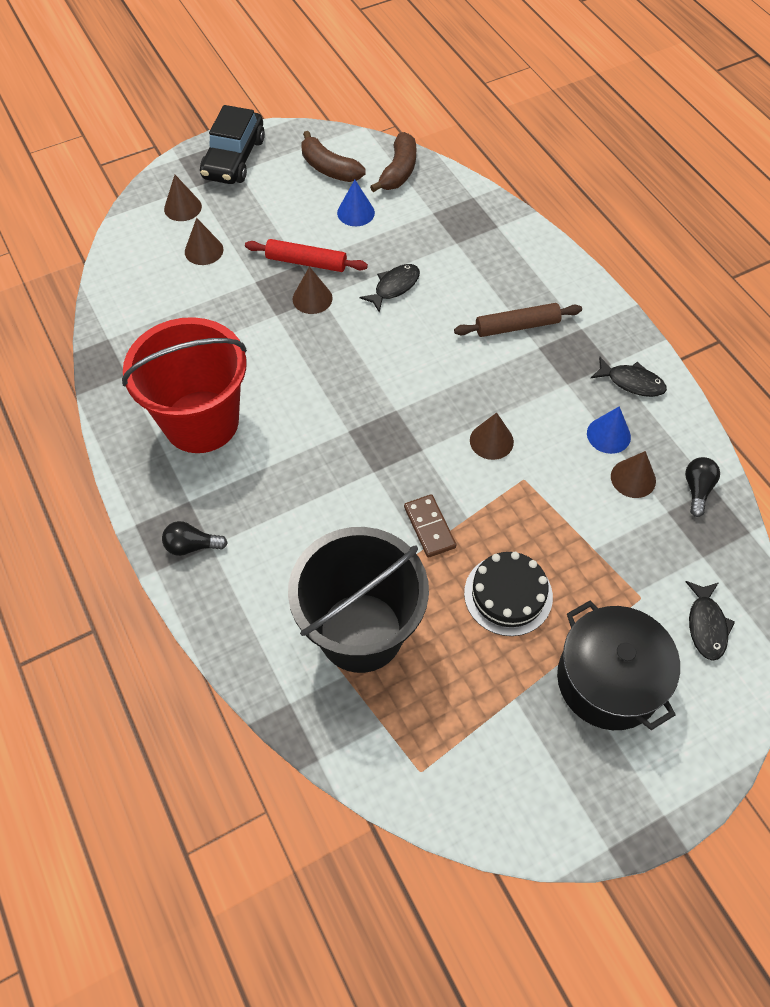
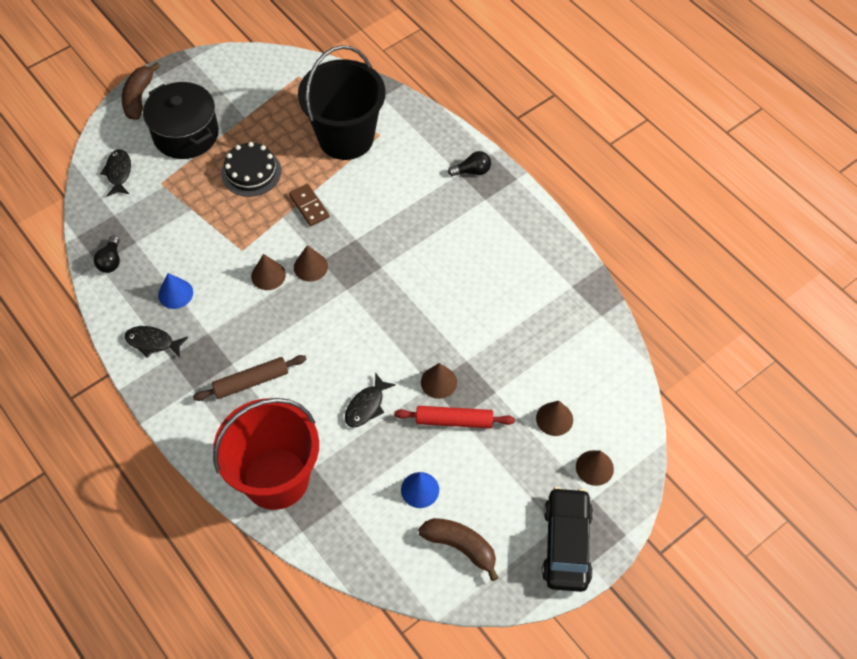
camera: 170 degrees right, 0 degrees up
(201, 421) = (497, 257): red bucket -> red bucket (276, 478)
(398, 171) = (385, 555): brown banana -> brown banana (139, 97)
(633, 478) = (159, 262): brown cone -> brown cone (310, 267)

